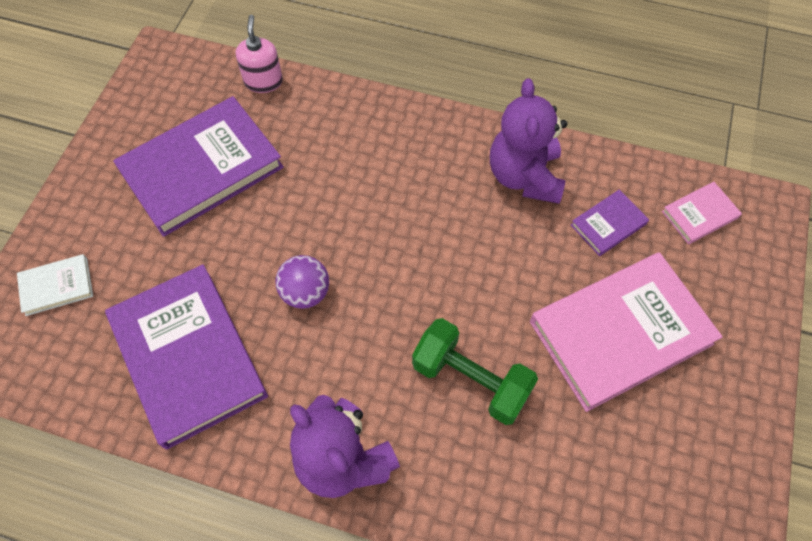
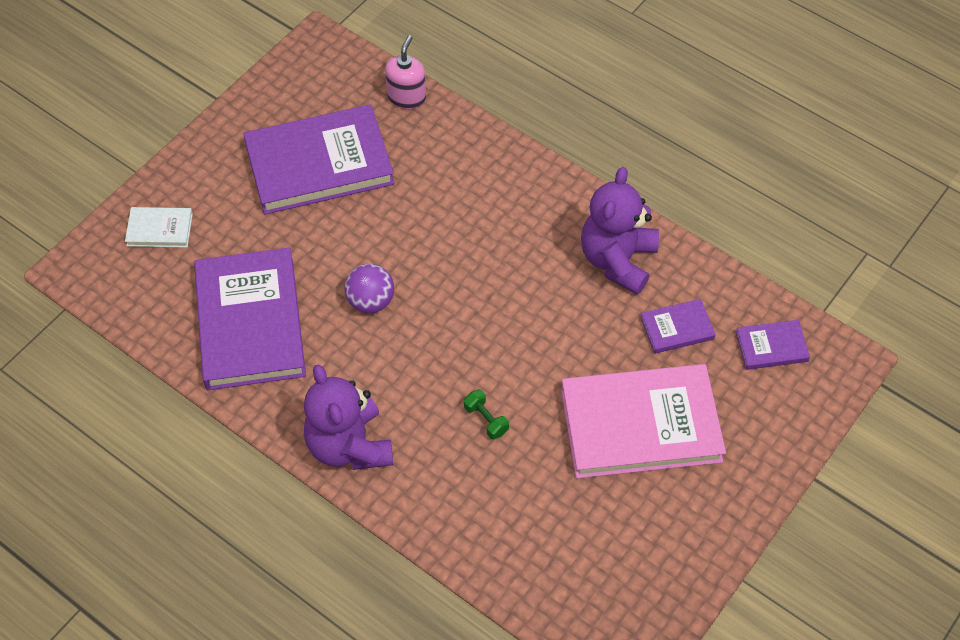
camera: 20 degrees right, 5 degrees down
(471, 380) = (486, 420): green dumbbell -> green dumbbell, size x0.46
(699, 215) = (771, 347): pink book -> purple book

